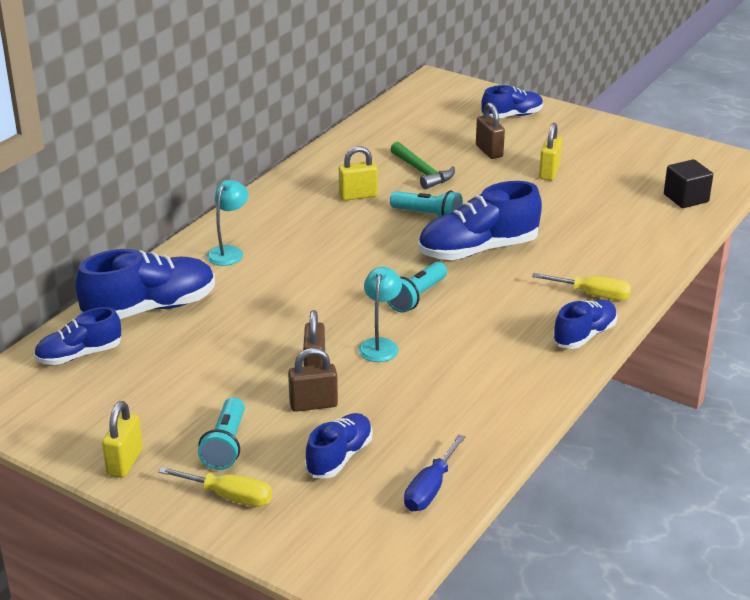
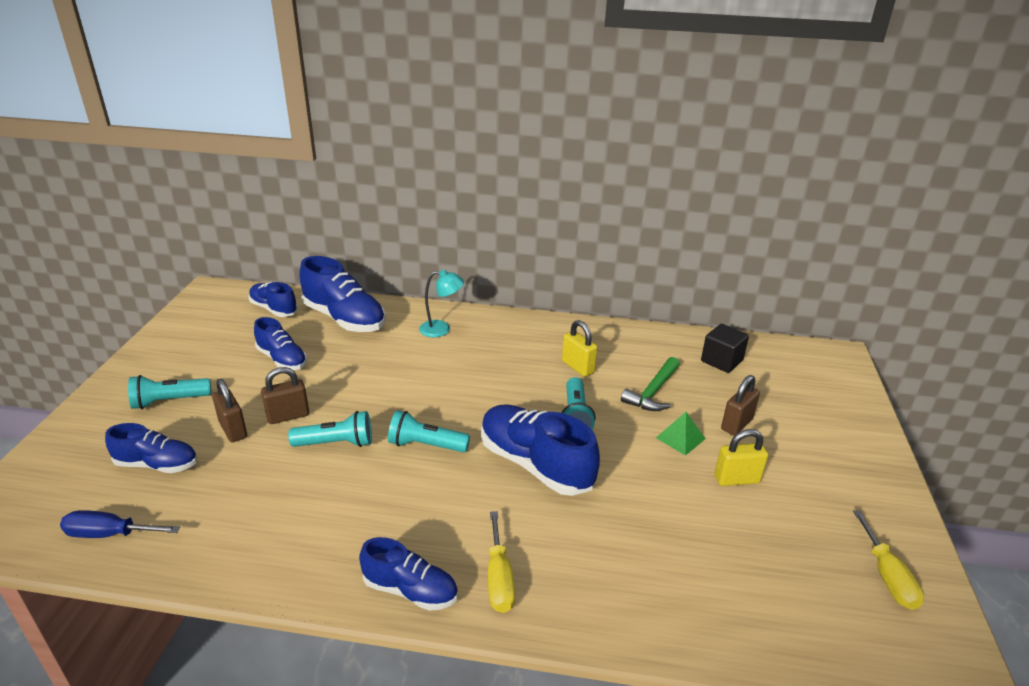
camera: 65 degrees right, 0 degrees up
(125, 462) = (144, 363): yellow padlock -> none
(229, 496) = (101, 421): yellow screwdriver -> yellow screwdriver (887, 576)
(380, 345) = (336, 443): turquoise lamp -> turquoise flashlight
(489, 179) = (680, 438): none -> green pyramid
(512, 116) = (829, 422): blue shoe -> blue shoe (282, 359)
(686, 198) = (794, 624): black cube -> black cube (721, 361)

